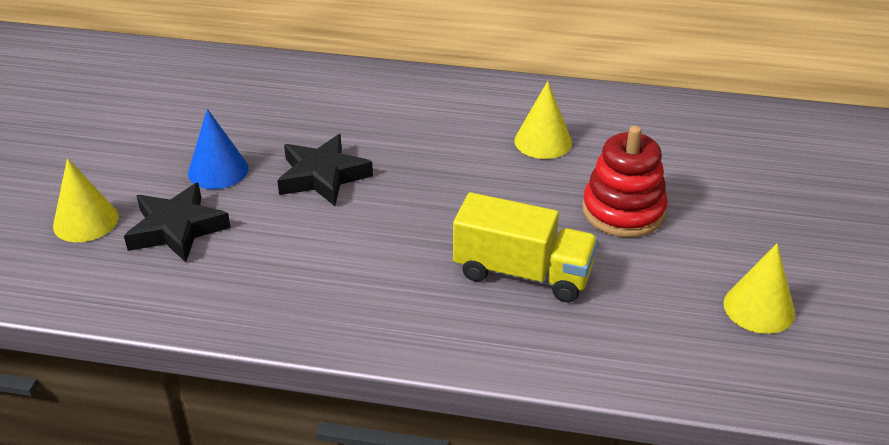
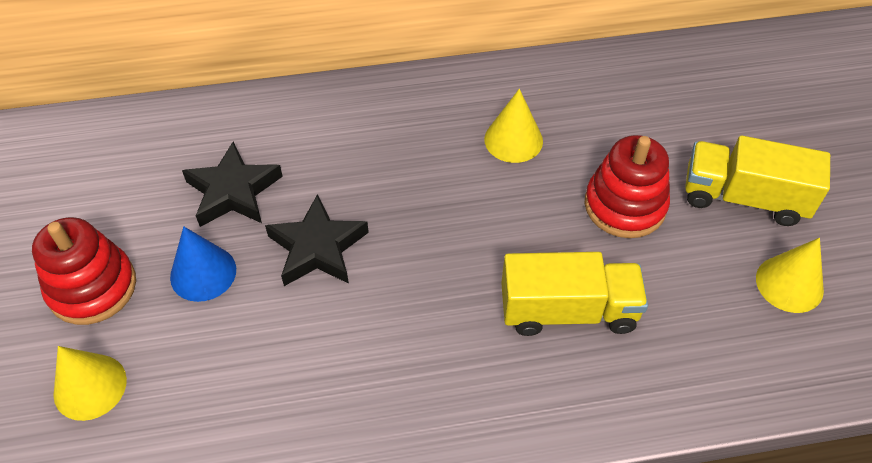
camera: 20 degrees left, 15 degrees up
(125, 159) = (92, 287): none -> red stacking toy
(177, 229) = (197, 365): black star -> black star (233, 191)
(749, 232) = (743, 197): none -> yellow truck

